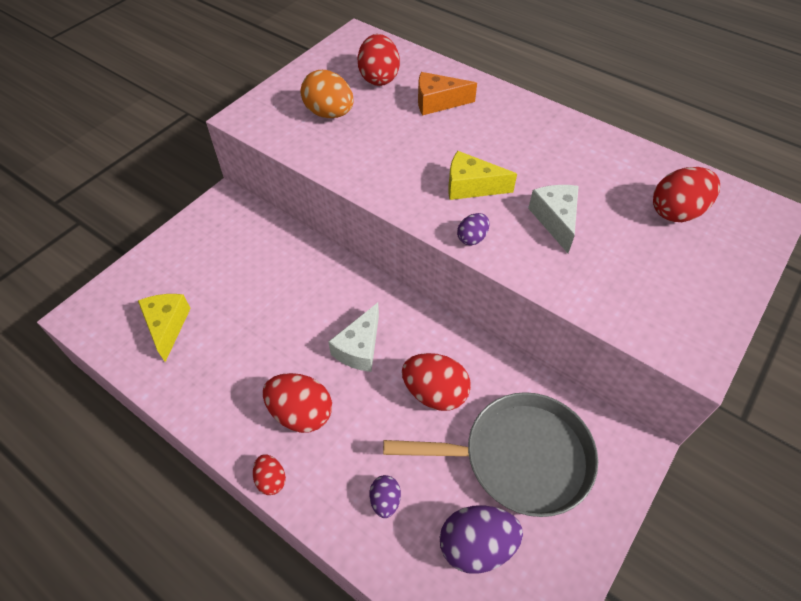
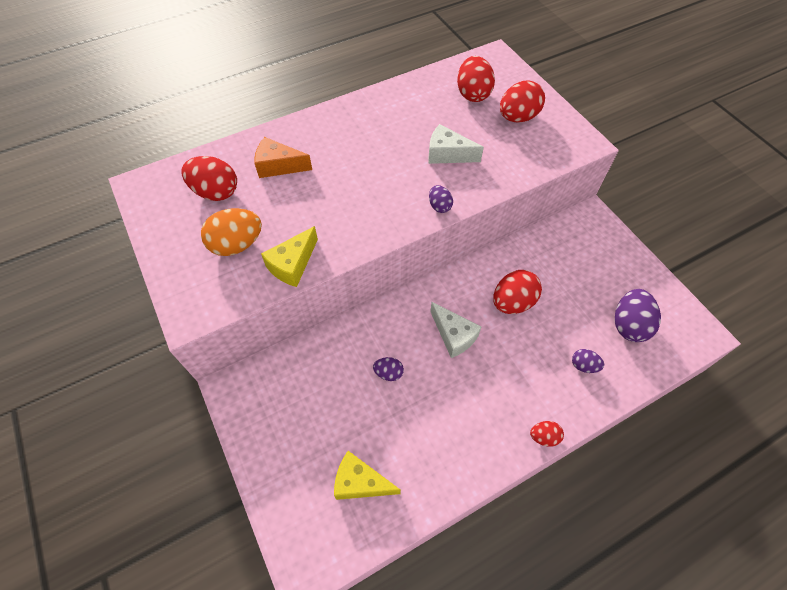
camera: 65 degrees left, 5 degrees up
(288, 306) = (388, 373): none -> purple egg
(301, 413) = (495, 397): red egg -> red egg (517, 117)
(438, 102) = (278, 166): orange cheese -> orange cheese turned 75 degrees clockwise
(471, 186) = (388, 185): yellow cheese -> yellow cheese (292, 265)
(519, 458) = (578, 276): grey pan -> none

